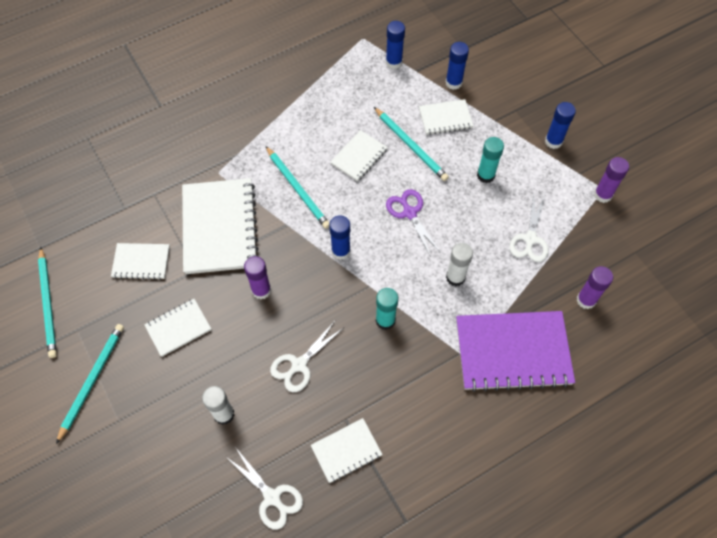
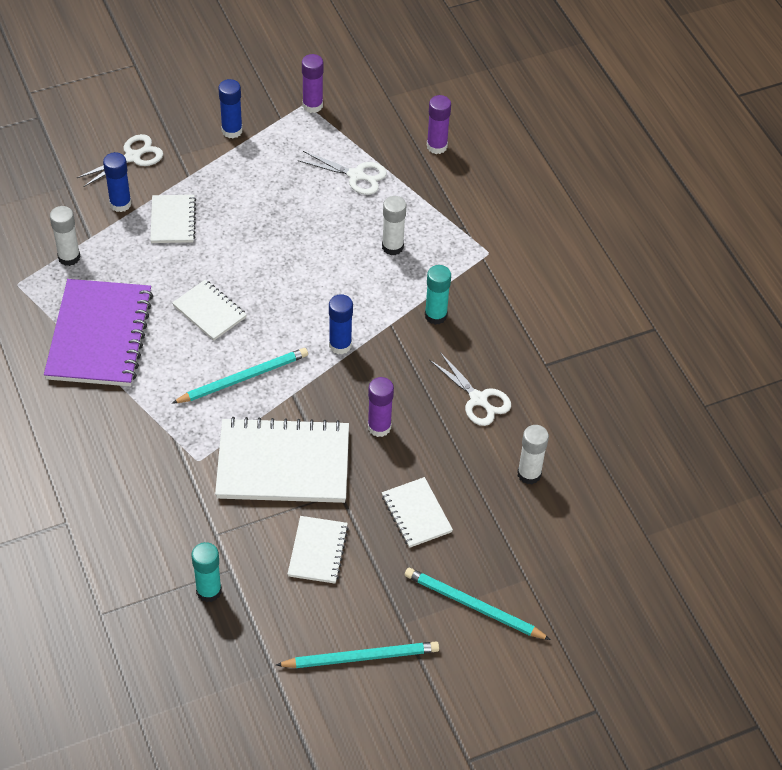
camera: 85 degrees left, 10 degrees down
(272, 497) = (624, 436): white scissors -> white scissors (133, 157)
(346, 451) = (580, 368): white notebook -> none
(394, 62) = (69, 257): blue glue stick -> white glue stick
(409, 213) = (300, 274): purple scissors -> none
(411, 146) = (205, 259): turquoise pencil -> none
(485, 175) = (264, 198): turquoise glue stick -> turquoise glue stick (209, 591)
(512, 352) = (486, 215): purple notebook -> purple notebook (99, 335)

